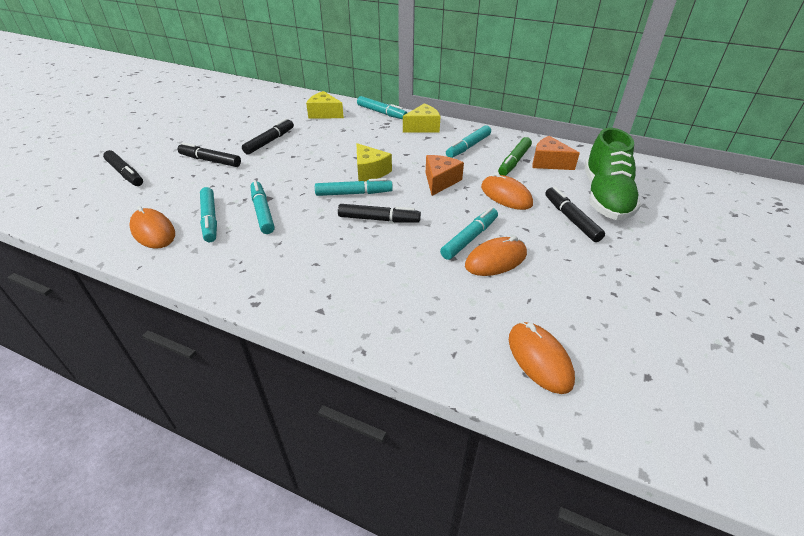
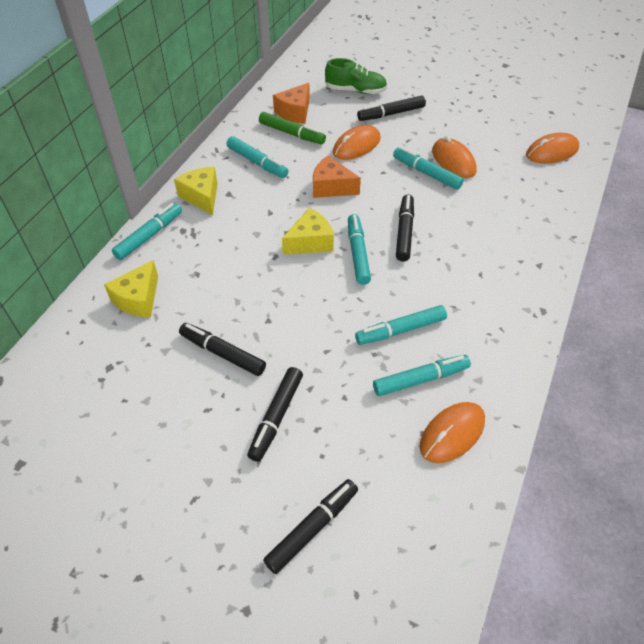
camera: 90 degrees left, 10 degrees up
(605, 197) = (355, 90): green shoe -> green shoe, size x0.64

